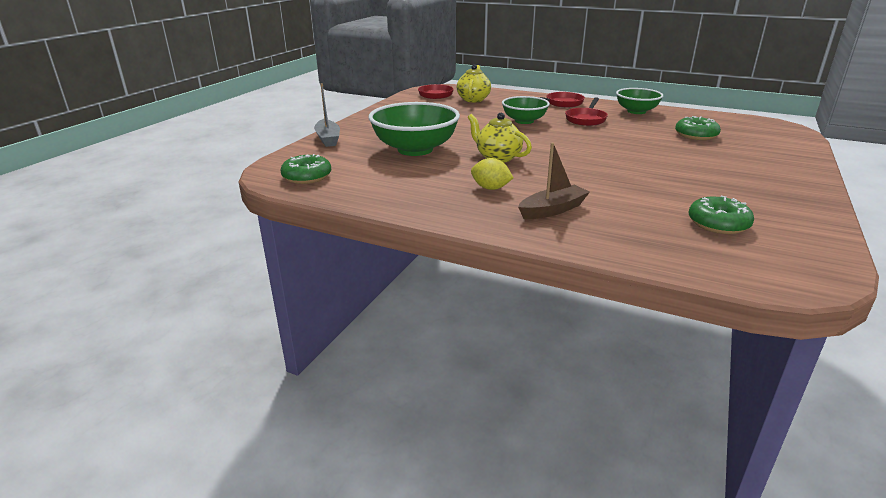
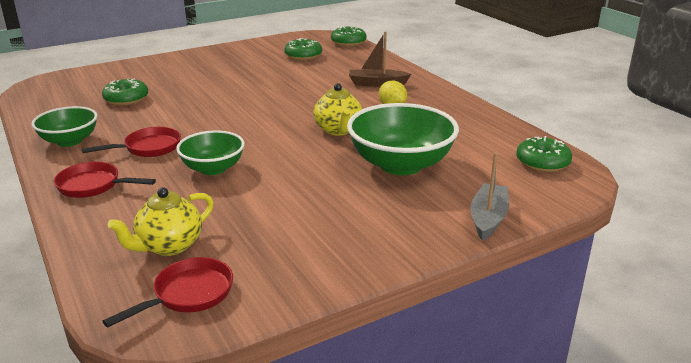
camera: 145 degrees left, 0 degrees up
(742, 275) = (348, 42): none -> green donut

